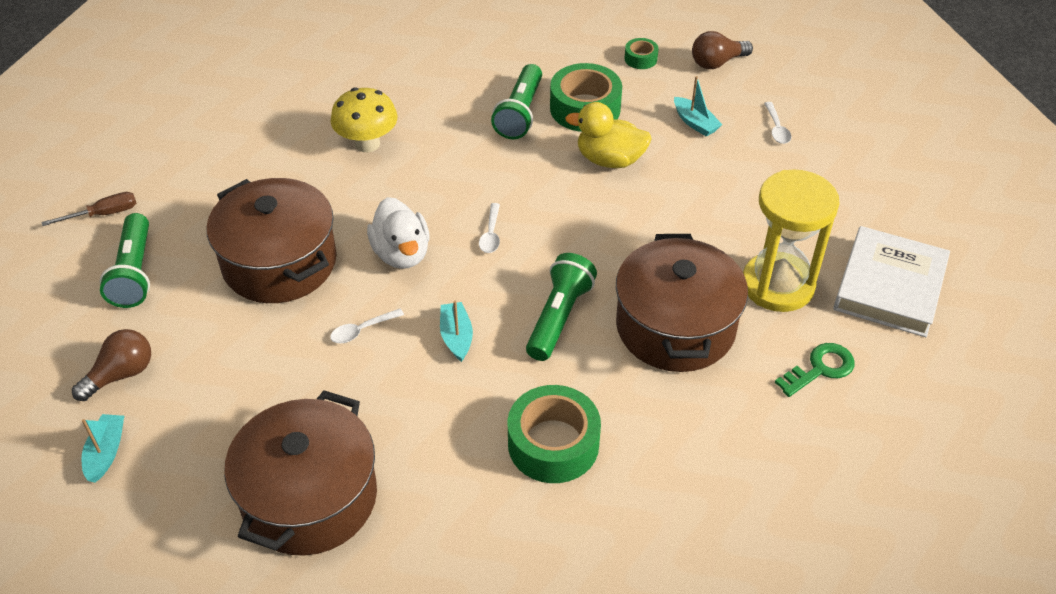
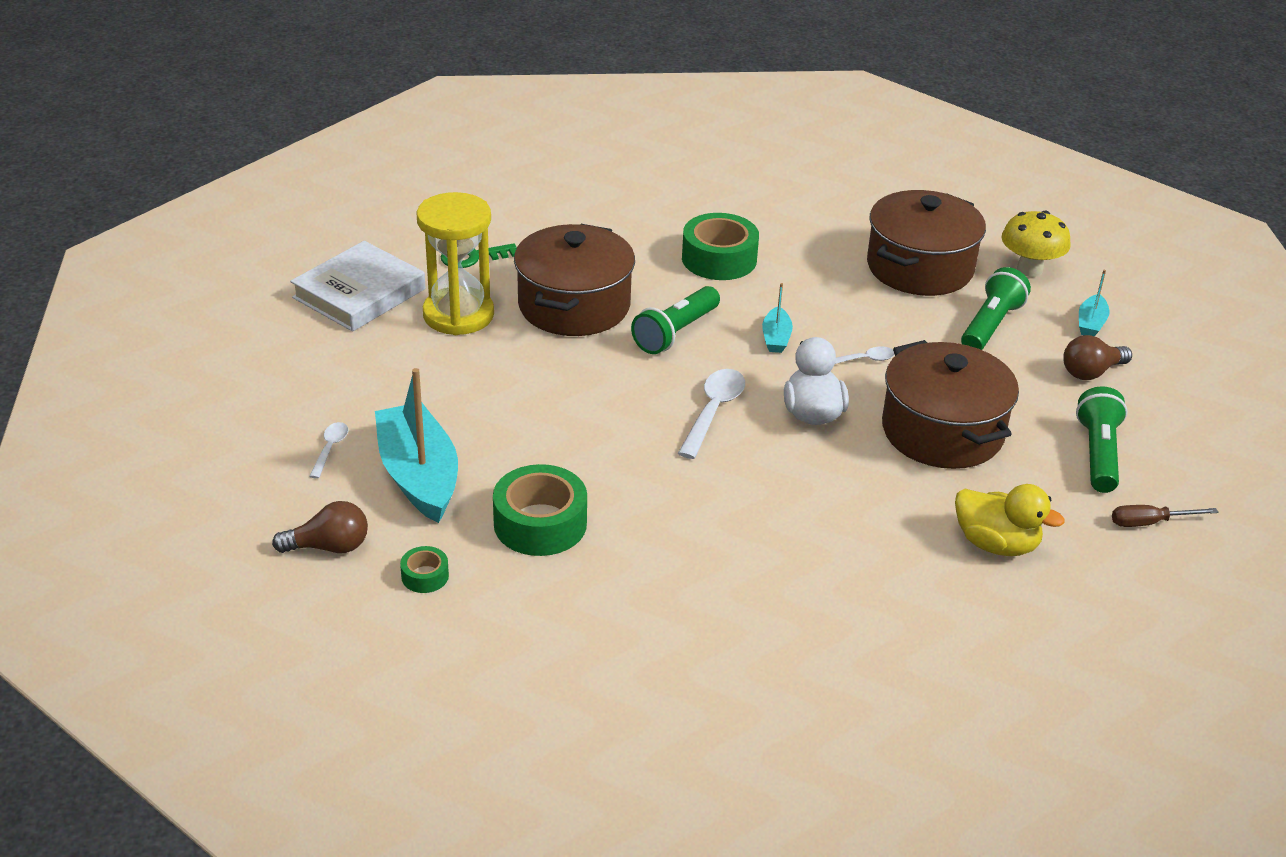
camera: 165 degrees left, 10 degrees down
(367, 144) = (829, 539): yellow mushroom -> yellow mushroom (1029, 270)
(491, 234) = (713, 411): white spoon -> white spoon, size x1.77
(520, 113) = (624, 535): green flashlight -> green flashlight (990, 325)
(610, 160) = (546, 457): yellow duck -> yellow duck (996, 544)
(695, 123) = (419, 476): turquoise boat -> turquoise boat, size x2.15

